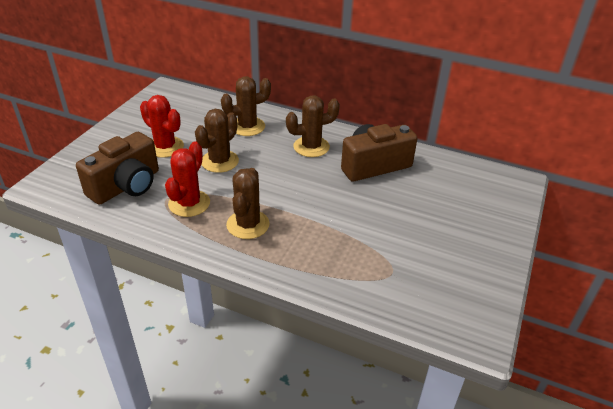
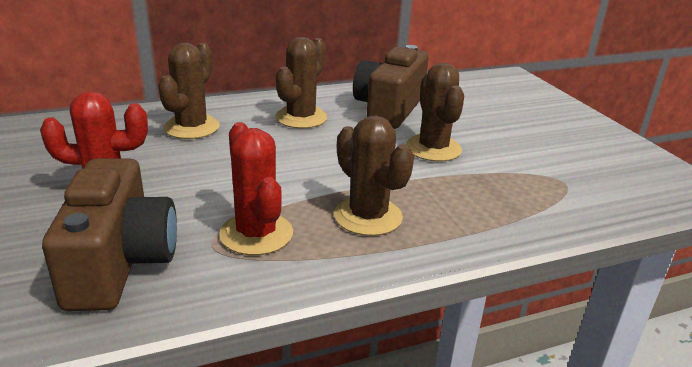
camera: 45 degrees left, 10 degrees down
(220, 161) = (217, 173): brown cactus -> brown cactus (433, 148)

